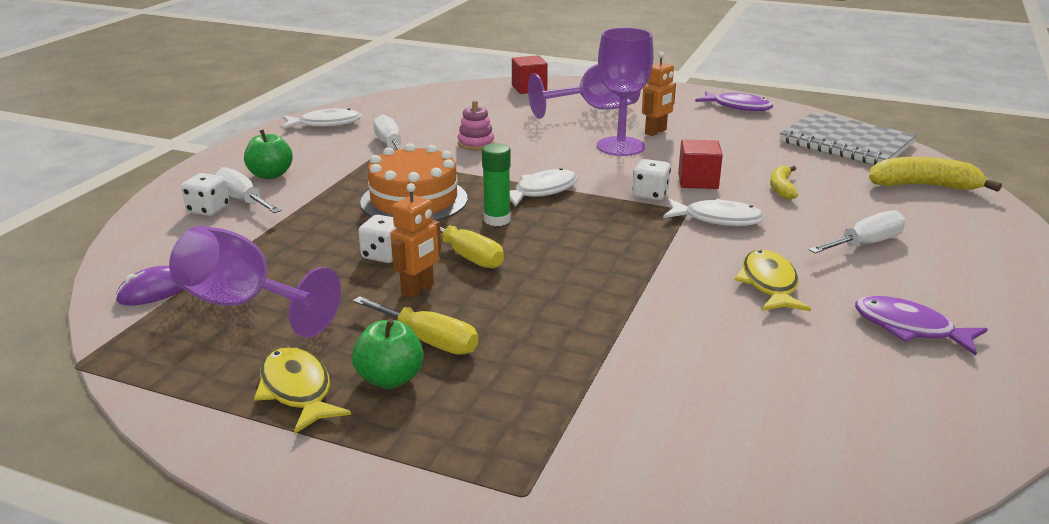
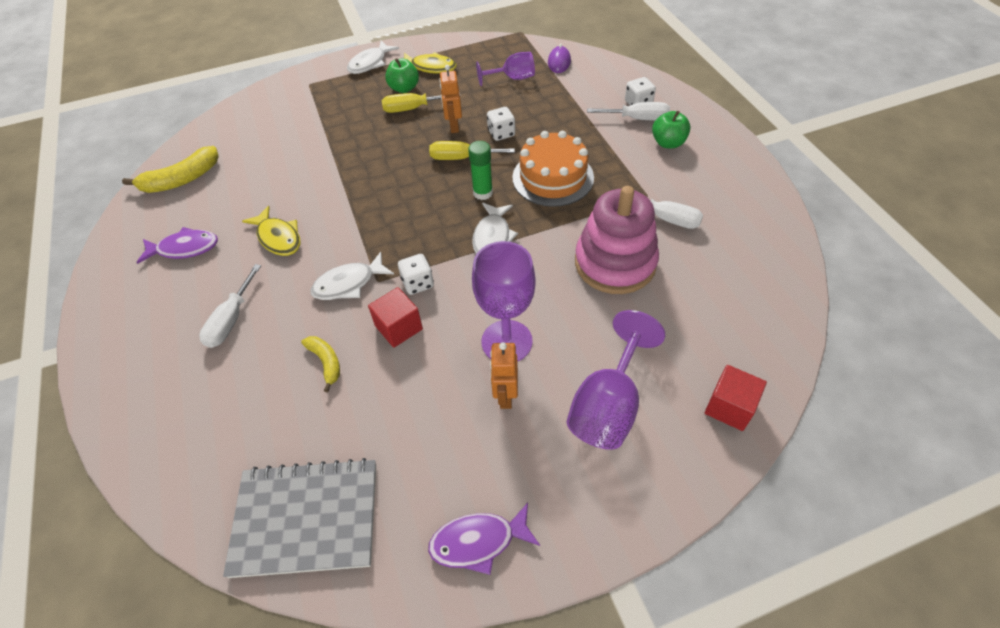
camera: 140 degrees right, 25 degrees up
(243, 304) = (512, 78): purple goblet -> purple goblet, size x0.64
(325, 124) = (754, 210): white fish -> white fish (370, 63)
(476, 143) = (615, 263): pink stacking toy -> pink stacking toy, size x2.24
(923, 186) = (201, 458): yellow banana -> yellow banana (182, 180)

